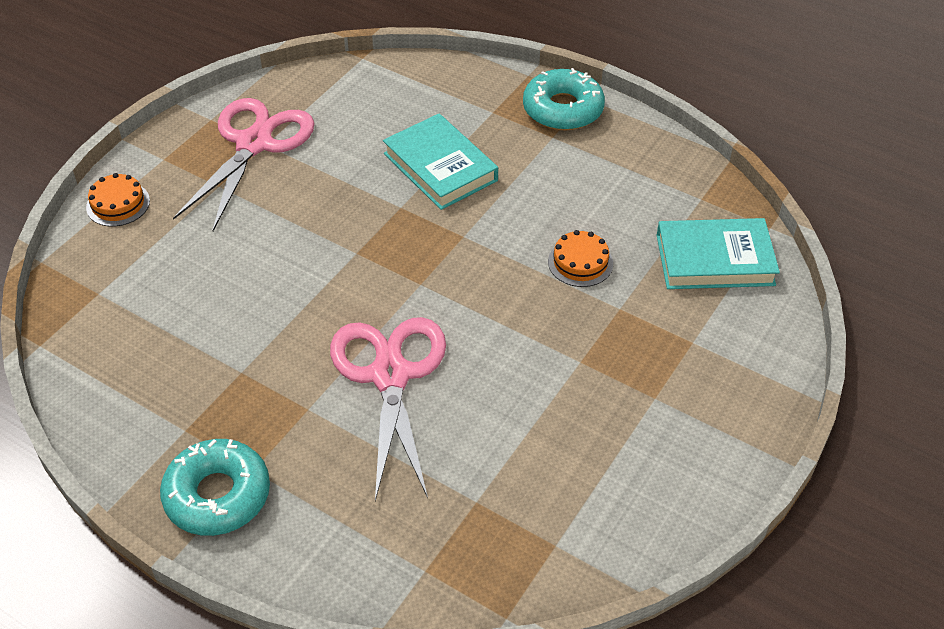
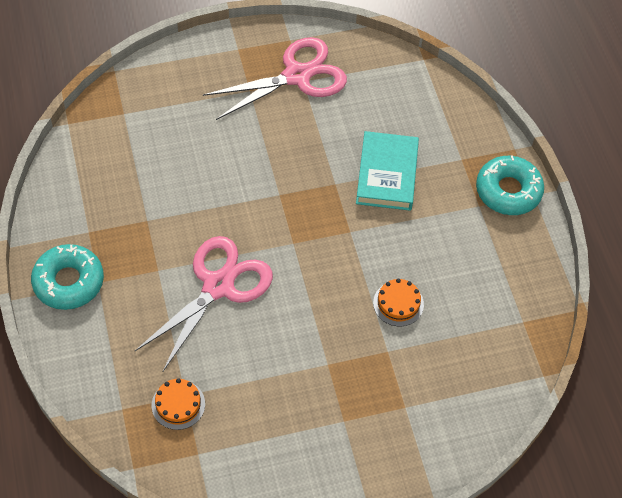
camera: 40 degrees right, 10 degrees up
(118, 204) = (186, 62): orange cake -> orange cake (178, 404)
(714, 259) = (481, 368): turquoise book -> none

